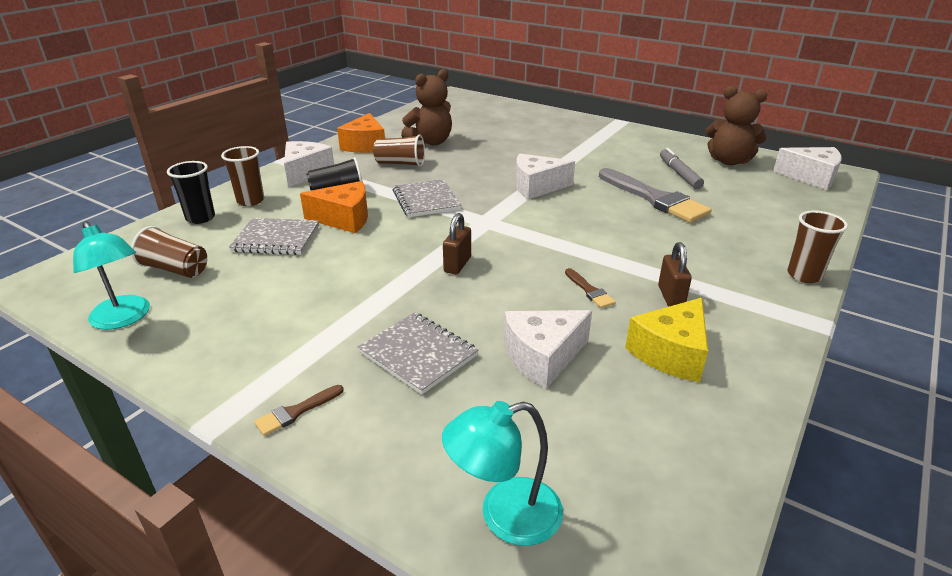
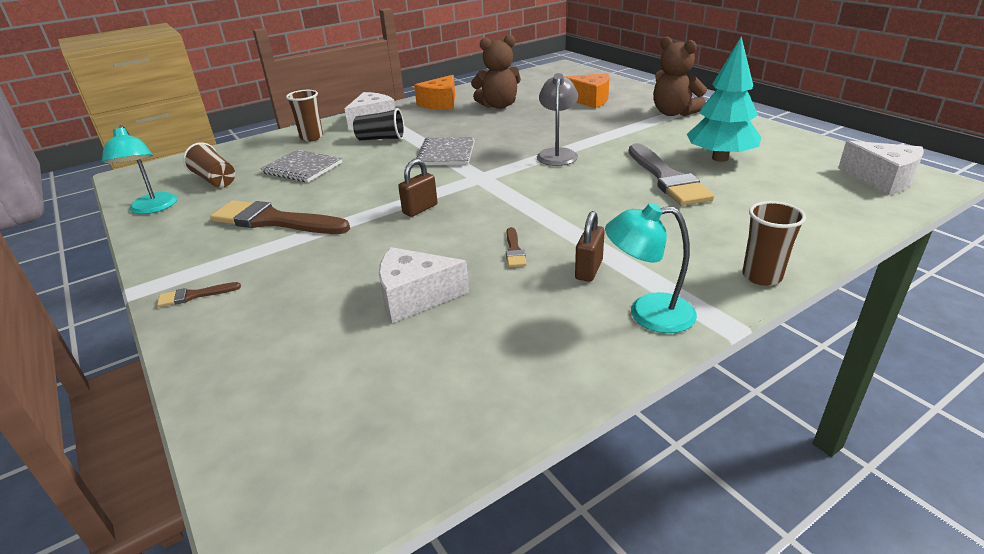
camera: 25 degrees right, 0 degrees up
(200, 218) = (266, 146): black cup -> none
(304, 306) = (274, 221): none -> brown brush
(344, 219) = (366, 160): orange cheese -> orange cheese (589, 100)
(400, 164) = (455, 121): brown cup -> none
(418, 354) = (319, 273): grey notebook -> none
(505, 516) = (260, 411): turquoise lamp -> turquoise lamp (648, 313)
(537, 187) = (557, 154): white cheese -> grey lamp
(671, 353) = (535, 319): yellow cheese -> none
(679, 174) = (720, 158): grey marker -> turquoise tree
(729, 161) = (793, 152): brown teddy bear -> brown teddy bear (673, 113)

